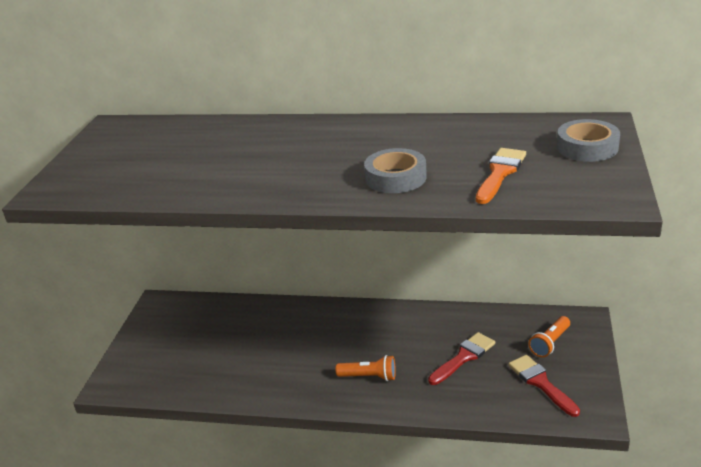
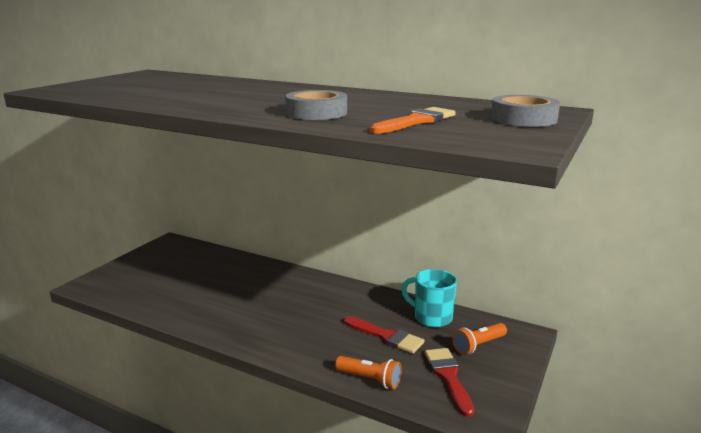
camera: 15 degrees right, 10 degrees down
(369, 376) = (290, 330): orange flashlight -> orange flashlight (370, 379)
(464, 357) = (386, 336): red brush -> red brush turned 60 degrees clockwise
(493, 324) = (431, 317): none -> turquoise mug

